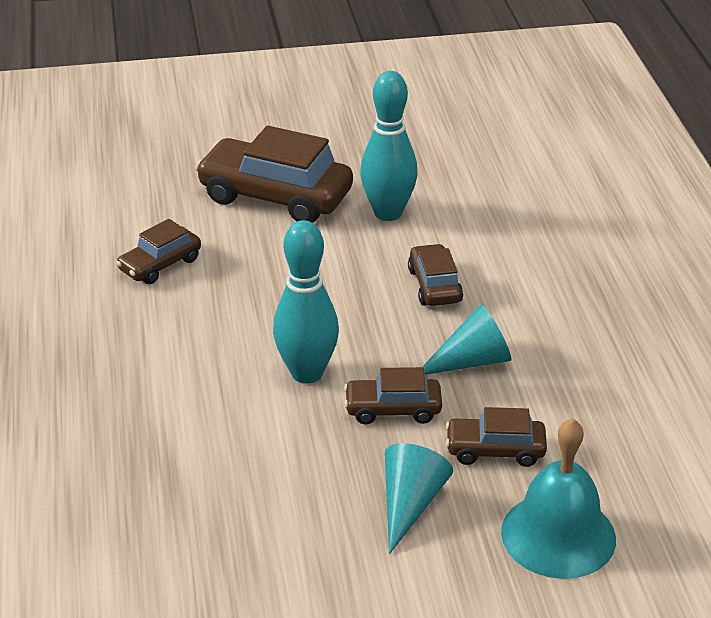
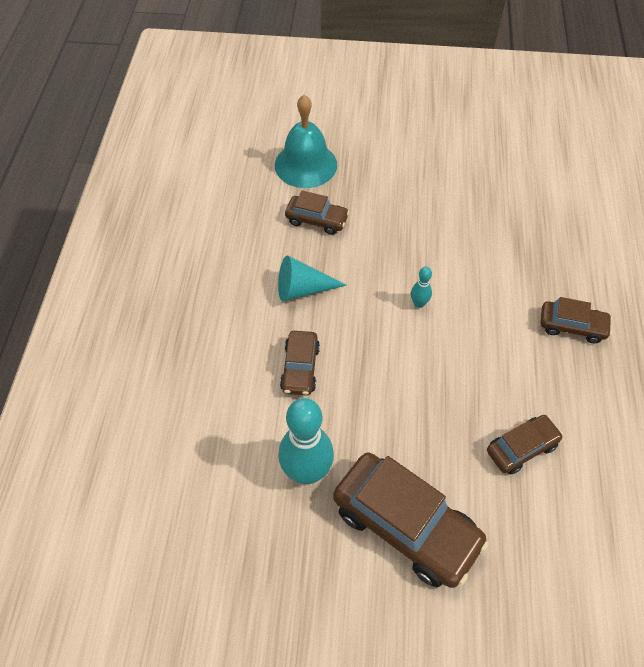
camera: 165 degrees left, 20 degrees up
(307, 373) = (419, 303): turquoise bowling pin -> turquoise bowling pin, size x0.45
(393, 409) = (369, 262): brown car -> brown car (572, 326)
(410, 504) = (379, 197): turquoise cone -> none

